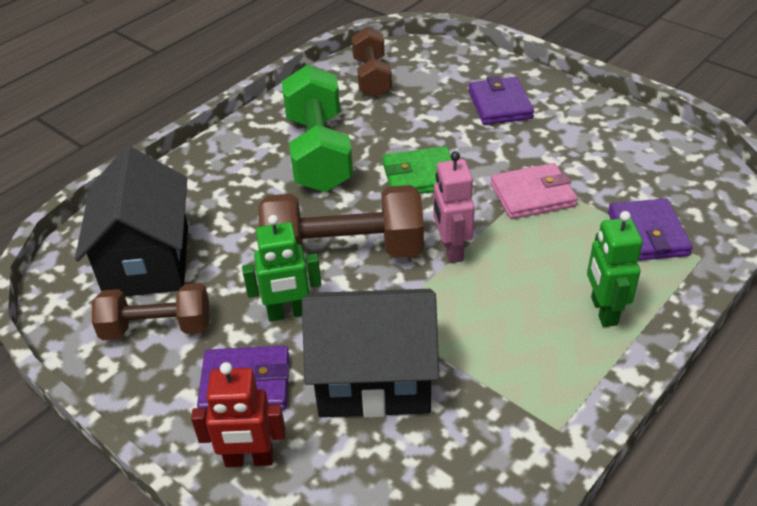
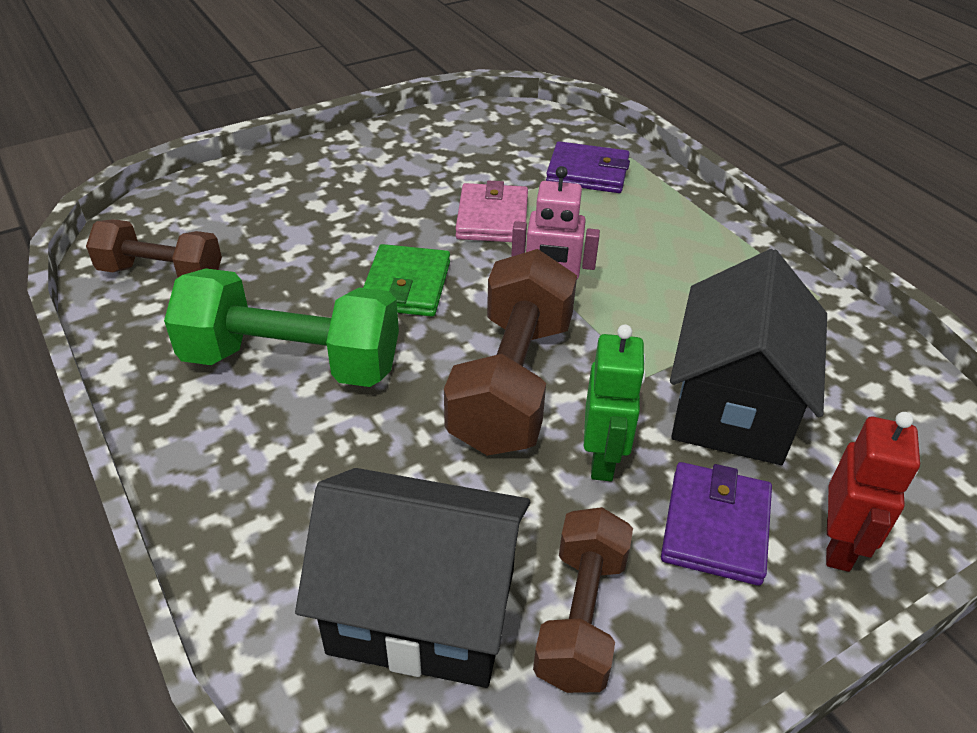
camera: 75 degrees left, 0 degrees up
(500, 105) = (318, 193): purple wallet -> none
(603, 311) = (680, 228): green robot -> none

